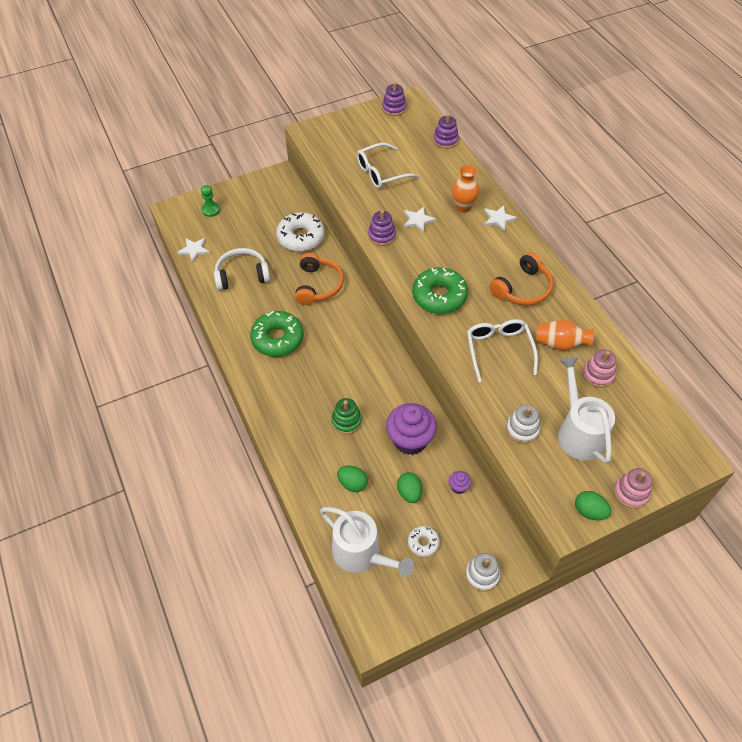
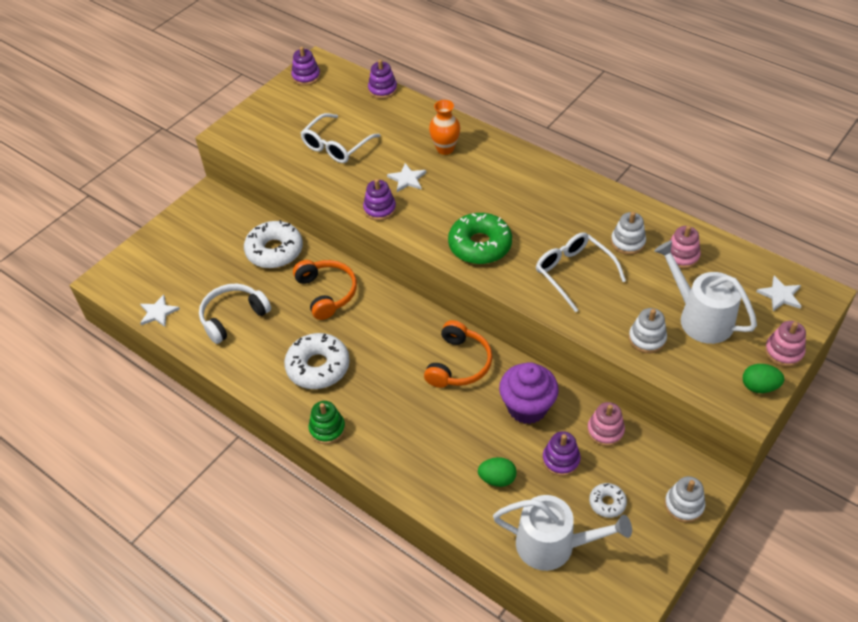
camera: 25 degrees left, 5 degrees down
(211, 210) = (150, 262): green pawn -> none
(277, 339) = (318, 367): green donut -> white donut
(346, 421) = (449, 418): green stacking toy -> green stacking toy (327, 429)
(409, 493) = (561, 460): green egg -> purple stacking toy
(458, 487) = (605, 431): purple cupcake -> pink stacking toy
(498, 219) = (488, 147): white star -> white star (780, 295)
(523, 289) = (557, 204): orange headphones -> orange headphones (459, 364)
(560, 344) = (627, 242): orange vase -> white stacking toy

